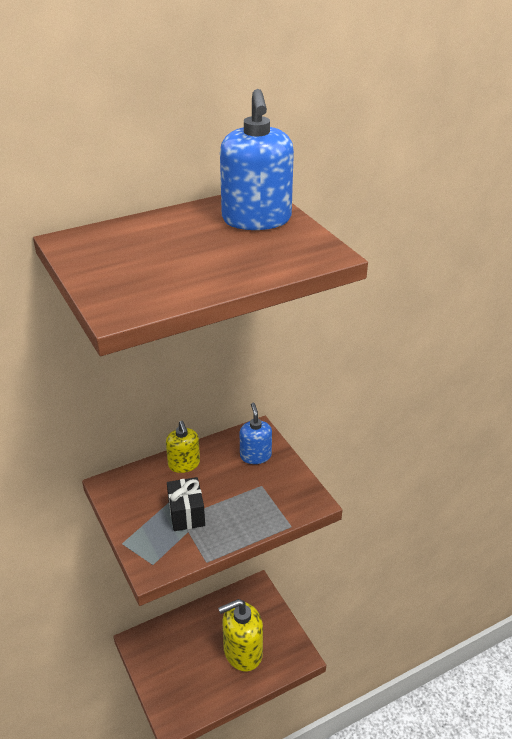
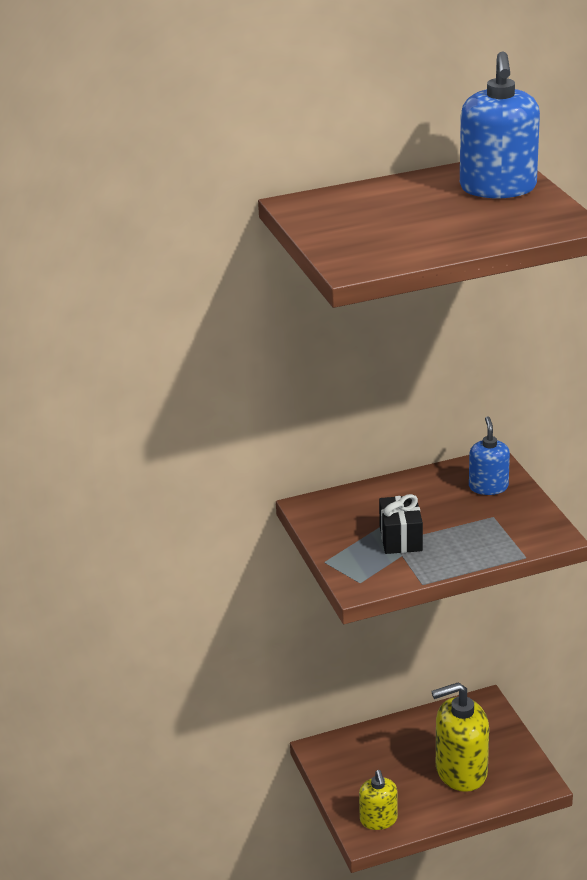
camera: 10 degrees right, 5 degrees down
(184, 464) = (399, 491): yellow soap dispenser -> yellow soap dispenser (378, 820)

